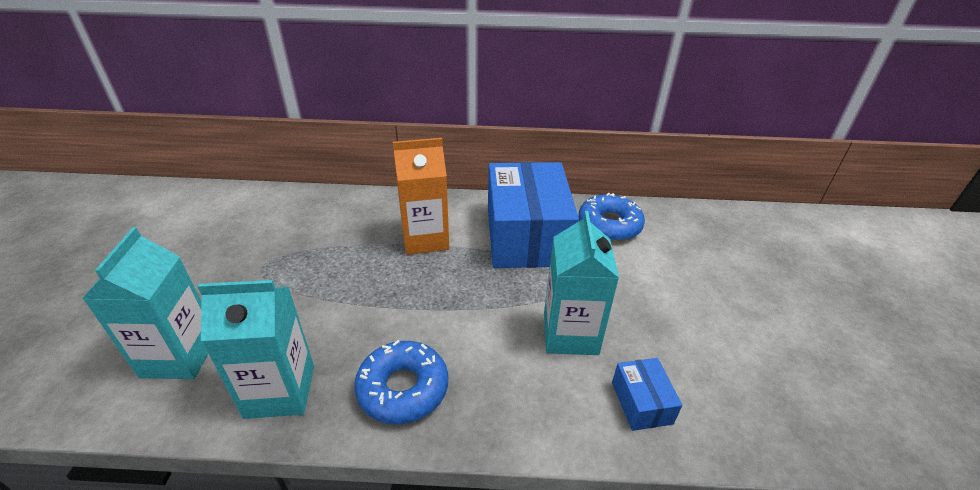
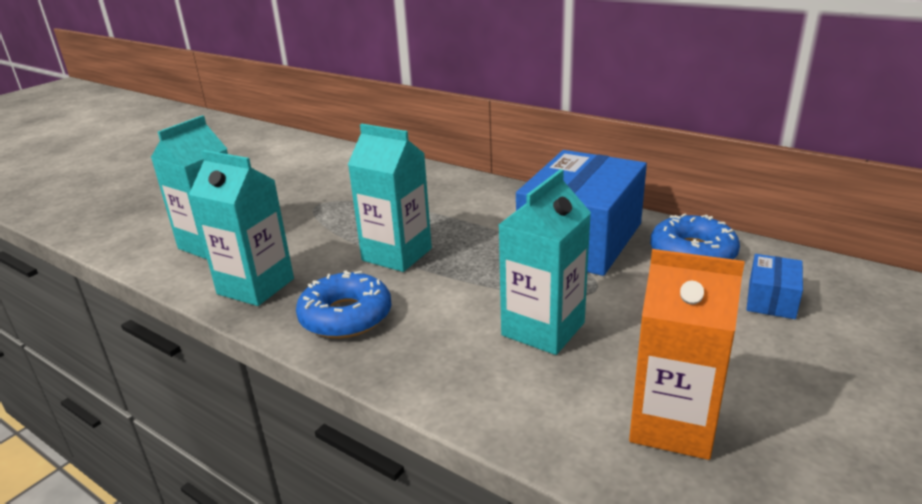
camera: 35 degrees right, 10 degrees down
(392, 301) = (397, 254): none -> turquoise carton
(425, 239) = (472, 217): orange carton -> orange carton (672, 424)
(641, 402) = (562, 408): blue box -> blue box (771, 299)

